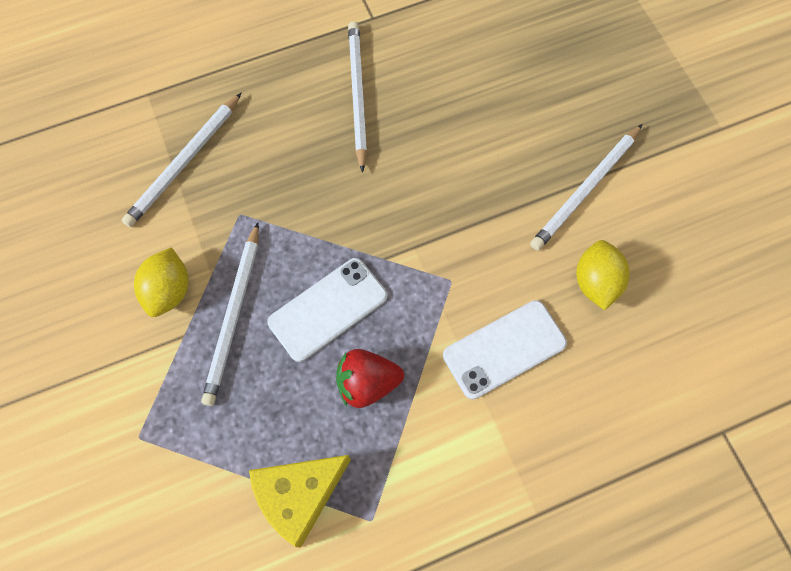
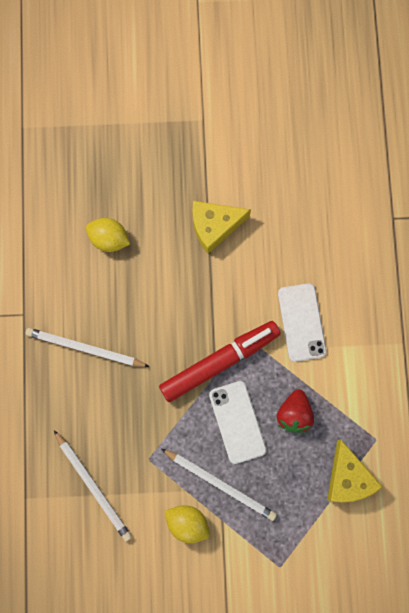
camera: 70 degrees left, 10 degrees up
(402, 257) = (219, 362): none -> red marker
(586, 190) = (214, 226): white pencil -> yellow cheese
(596, 282) = (279, 249): yellow lemon -> yellow lemon (109, 239)

